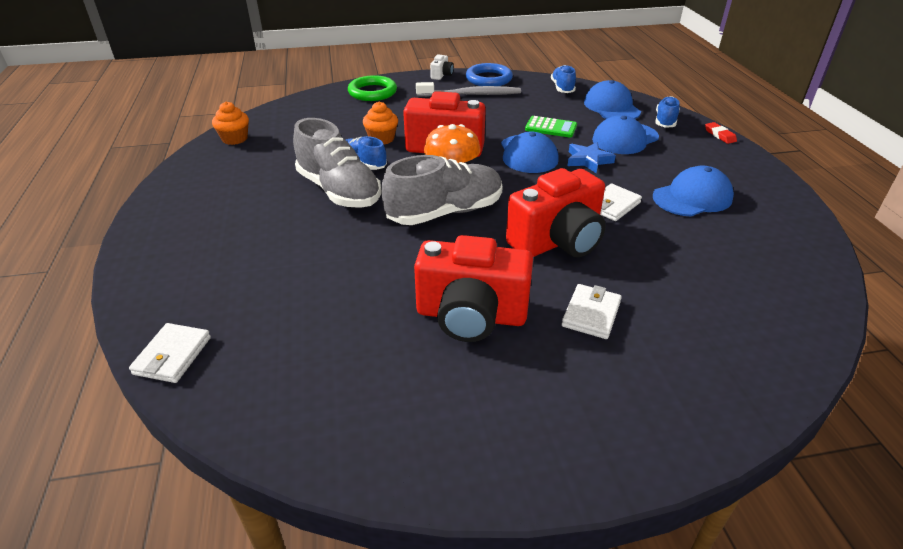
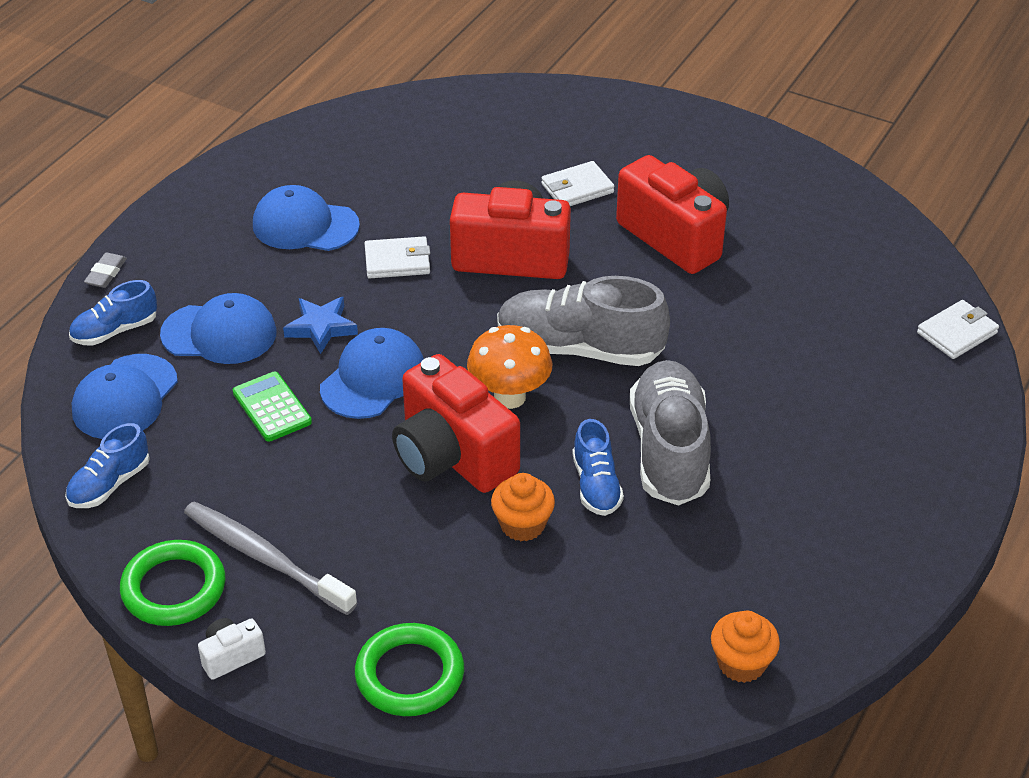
camera: 140 degrees left, 5 degrees up
(489, 79) = (174, 588): blue ring -> green ring
(719, 135) = (106, 273): red eraser -> grey eraser

